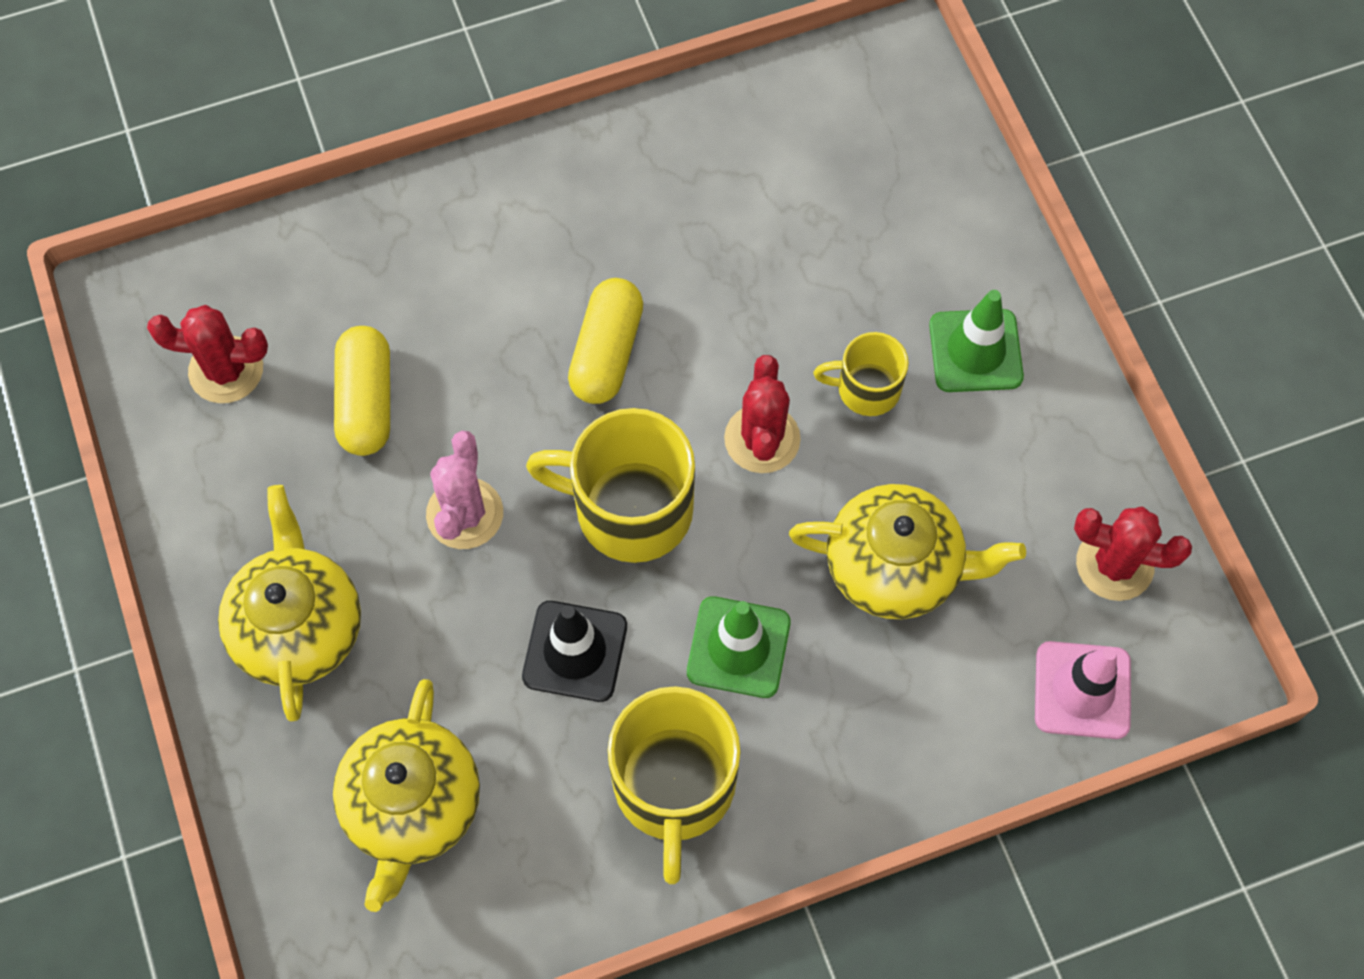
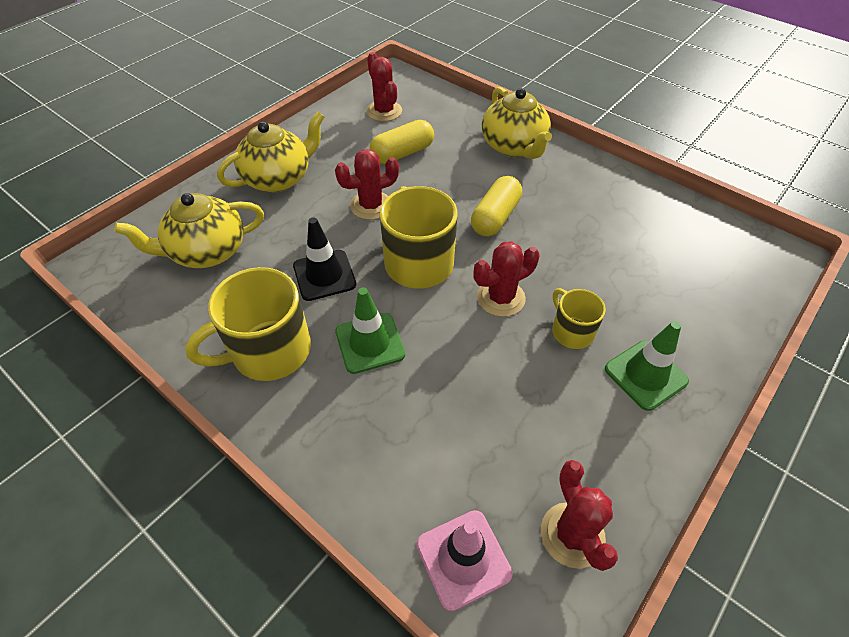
camera: 60 degrees right, 15 degrees down
(465, 514) = (371, 205): pink cactus -> red cactus
(606, 352) = (495, 217): yellow capsule -> yellow capsule turned 45 degrees counterclockwise
(895, 568) = (472, 398): yellow teapot -> yellow teapot (514, 147)

